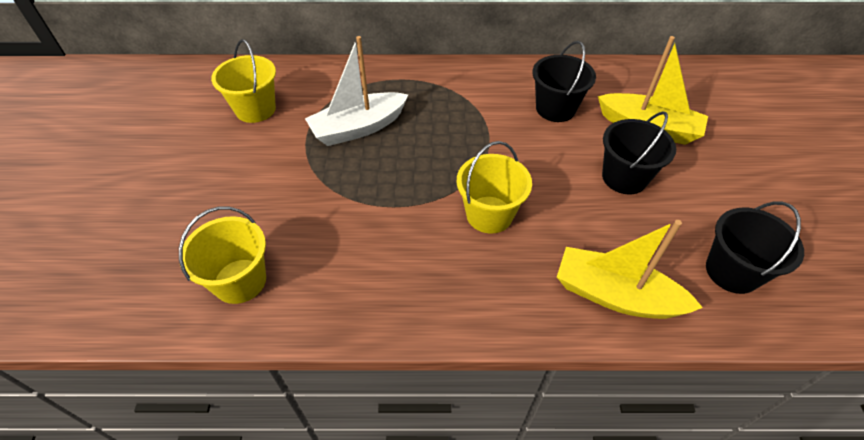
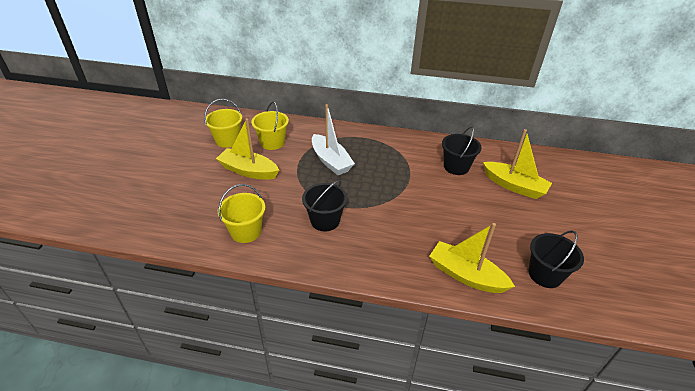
camera: 10 degrees right, 10 degrees down
(224, 166) = (248, 171): none -> yellow boat
(358, 128) = (331, 161): white boat -> white boat turned 105 degrees counterclockwise
(489, 214) = (399, 219): yellow bucket -> yellow bucket (227, 140)
(624, 177) = (490, 212): black bucket -> black bucket (325, 220)

